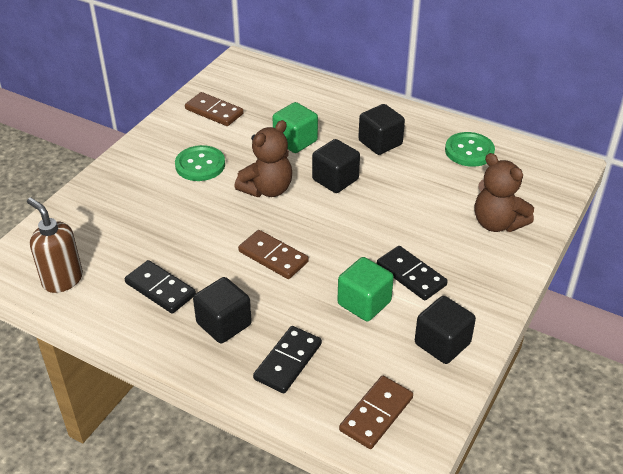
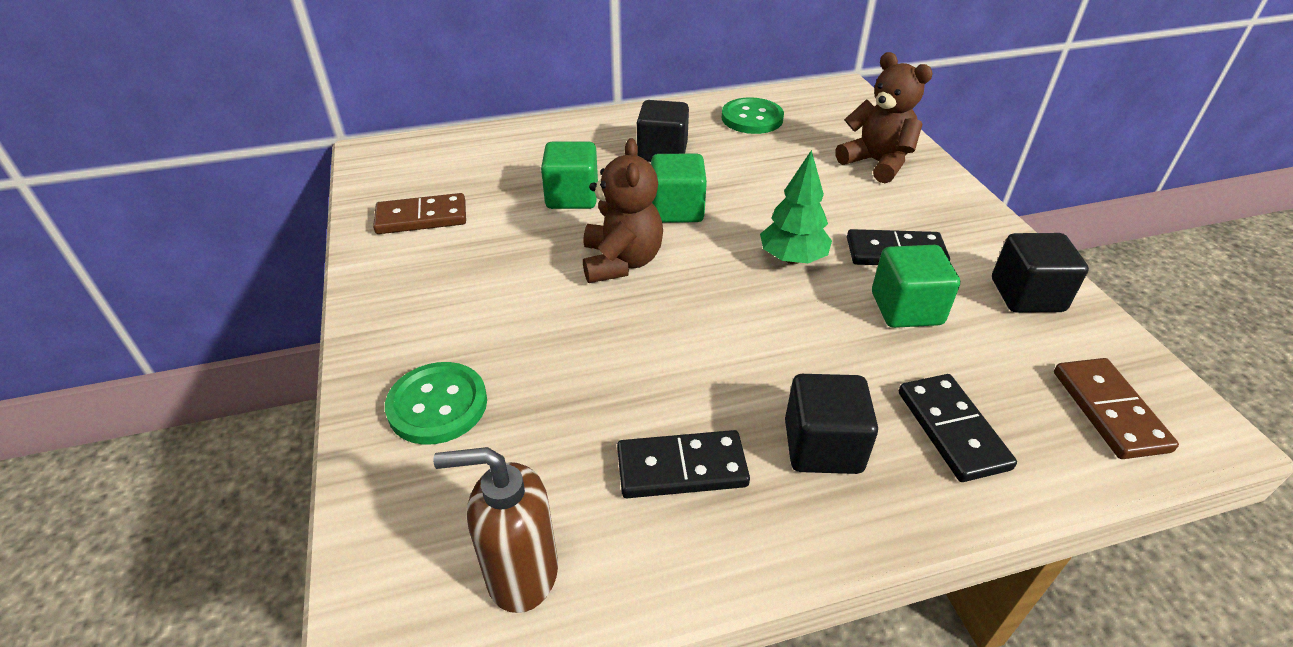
camera: 45 degrees left, 0 degrees up
(200, 165) = (496, 284): green button -> green button (437, 405)
(273, 257) = (746, 328): brown domino -> none
(335, 180) = (677, 210): black cube -> green cube
(350, 242) = (792, 259): none -> green tree
(497, 223) = (876, 163): brown teddy bear -> brown teddy bear turned 135 degrees counterclockwise

